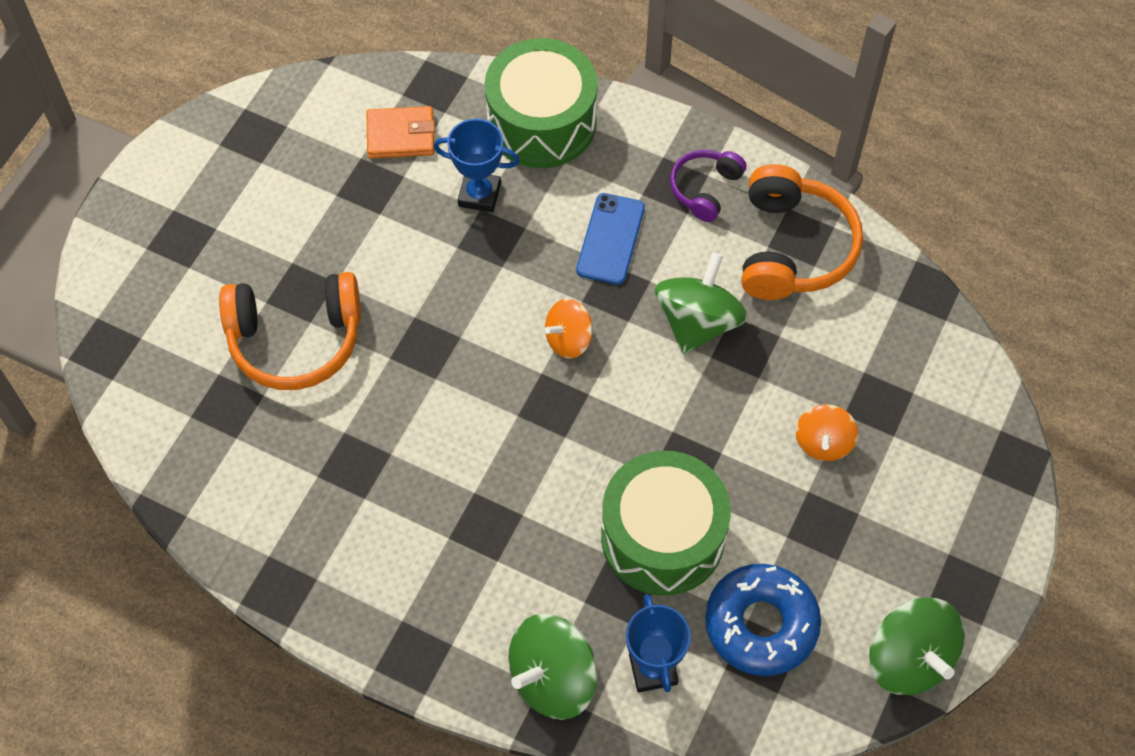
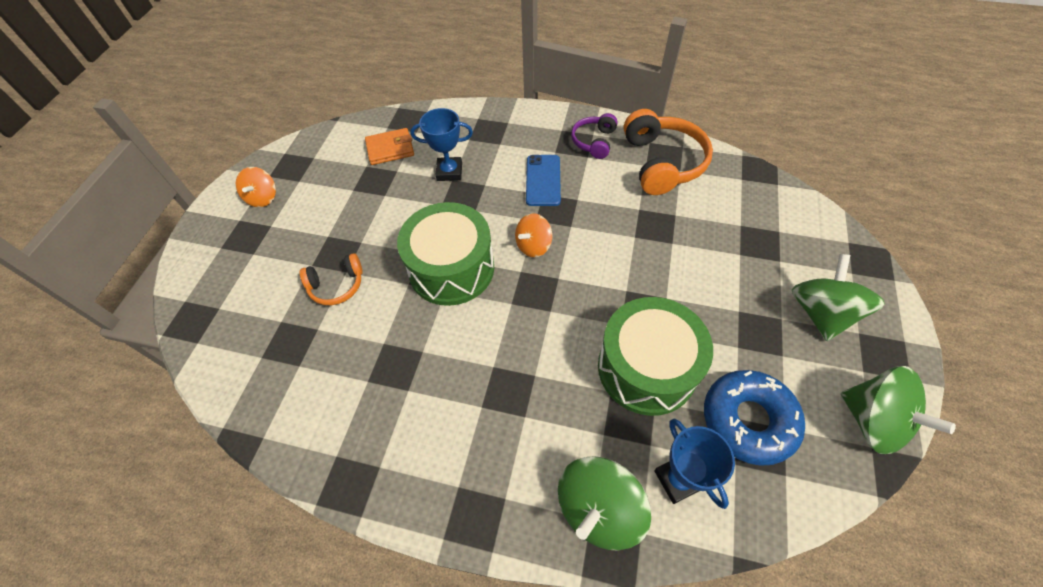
camera: 10 degrees left, 5 degrees down
(295, 340) = (337, 286): orange headphones -> orange headphones, size x0.56
(541, 122) = (479, 126): green drum -> green drum (451, 268)
(698, 322) = (618, 217): green spinning top -> green spinning top (821, 313)
(823, 442) = (734, 275): orange spinning top -> orange spinning top (263, 198)

